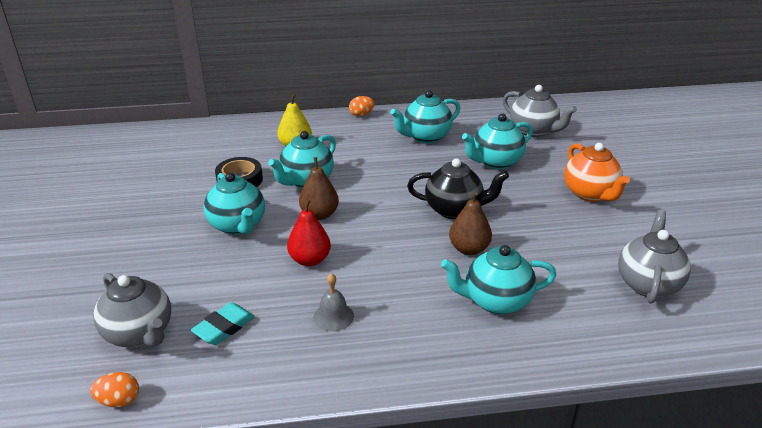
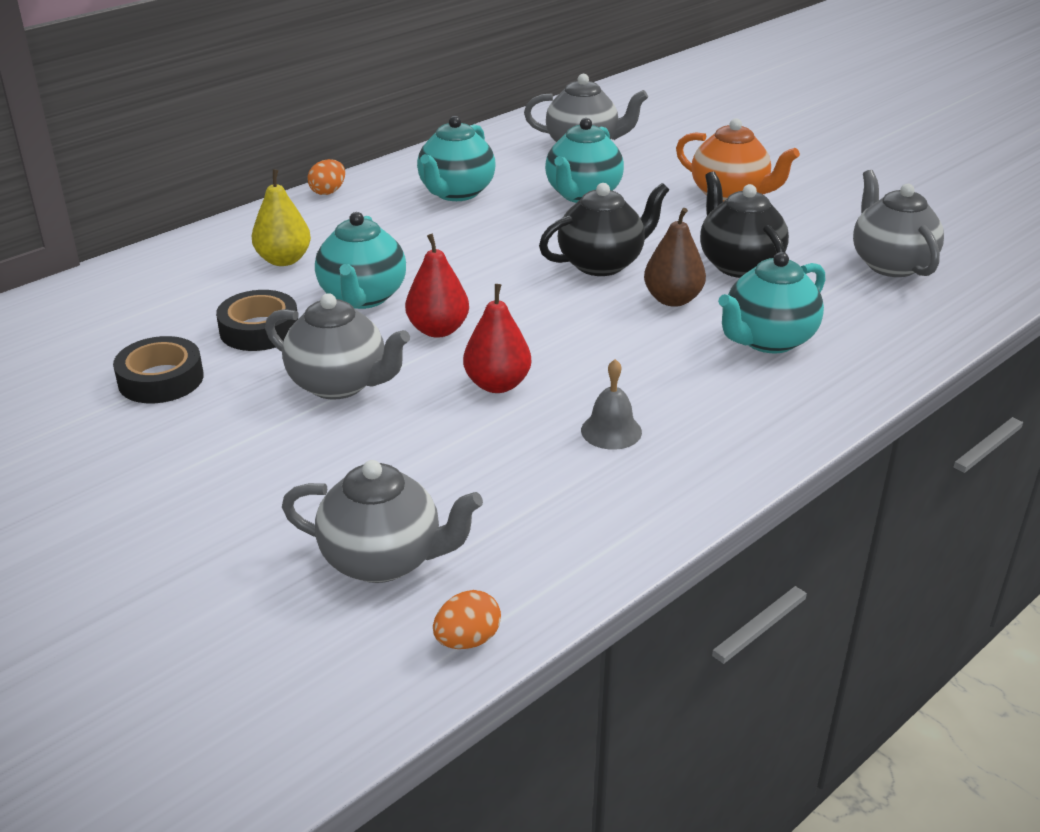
camera: 35 degrees left, 0 degrees up
(169, 189) = (161, 379): none -> black tape
(224, 327) = (490, 502): turquoise eraser -> none
(238, 225) = (339, 384): turquoise teapot -> grey teapot
(319, 214) = (438, 330): brown pear -> red pear
(538, 242) = (739, 265): none -> black teapot

